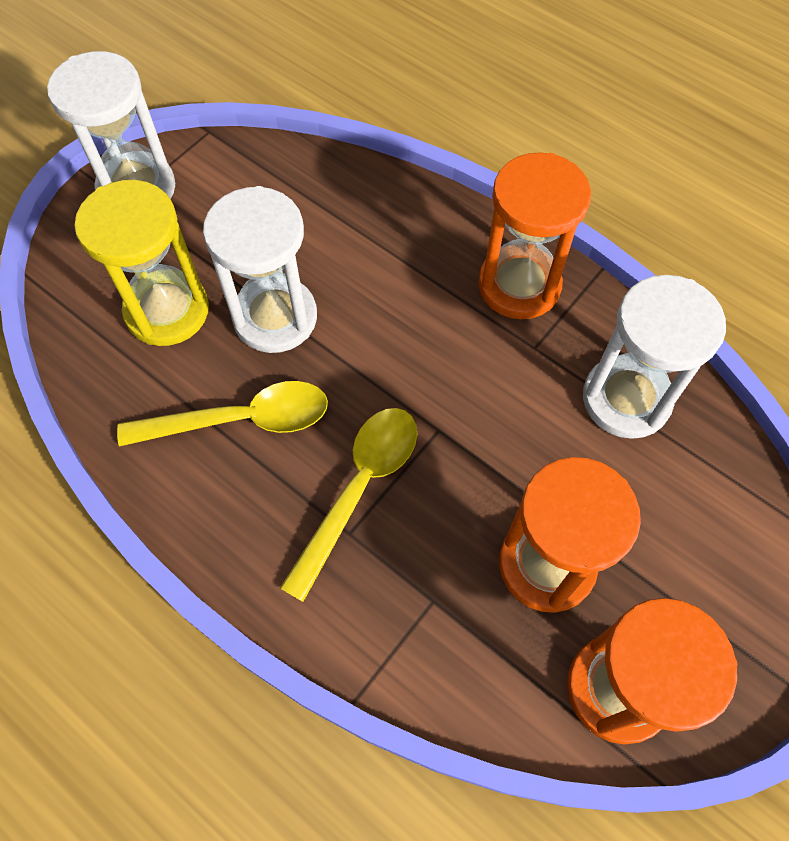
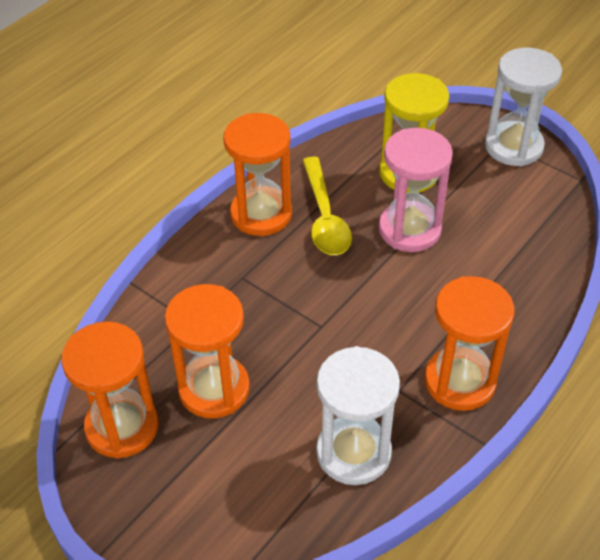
camera: 90 degrees right, 15 degrees down
(224, 507) = (261, 214): none -> orange hourglass
(275, 317) = (409, 229): white hourglass -> pink hourglass
(359, 490) = (273, 281): yellow spoon -> none

